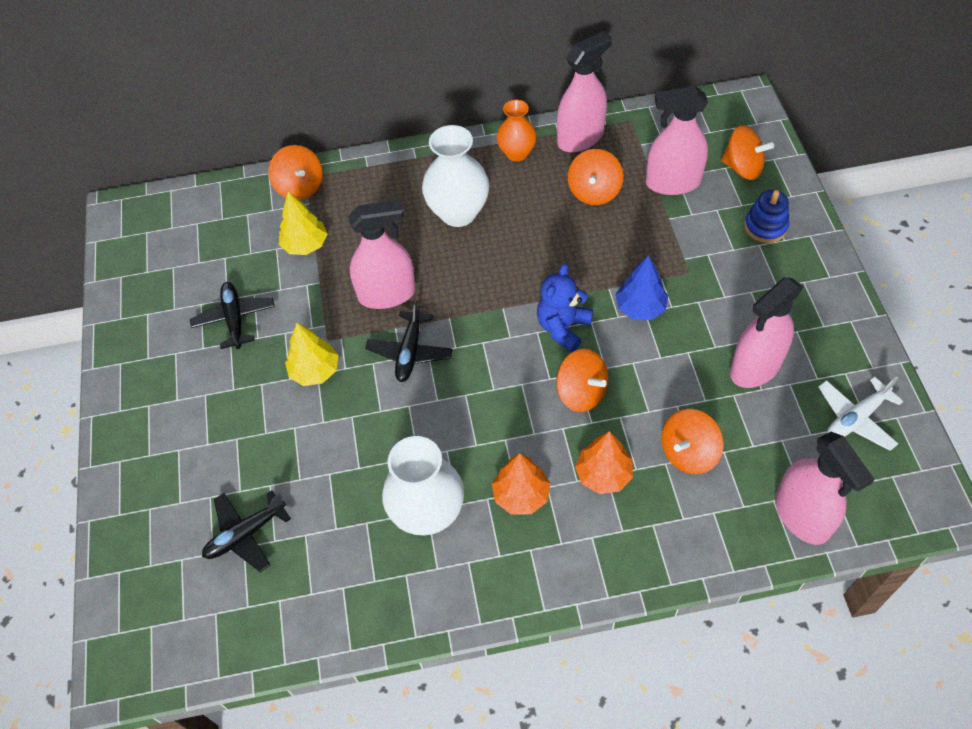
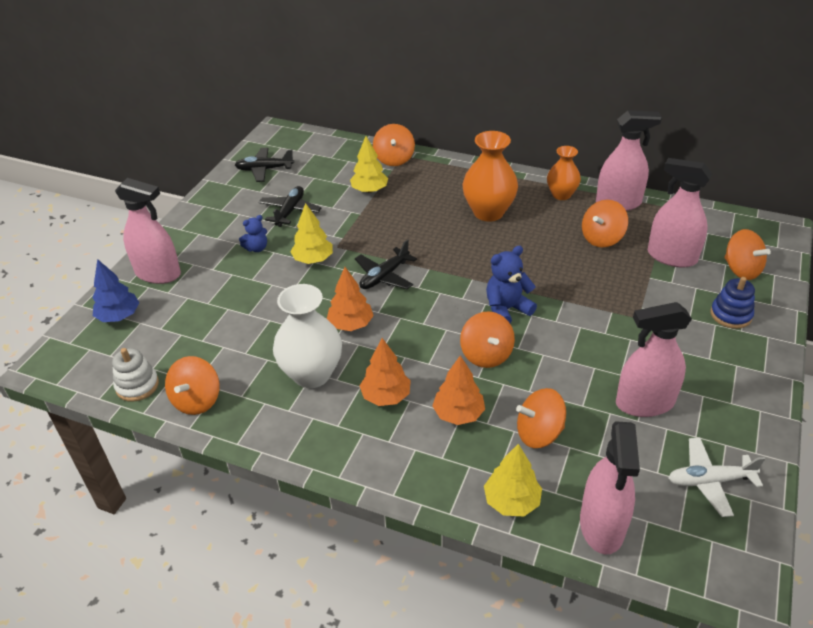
camera: 30 degrees right, 15 degrees down
(237, 389) = (257, 248): none -> blue teddy bear
(245, 534) = (188, 328): black plane -> black plane (264, 169)
(249, 636) = (137, 385): none -> white stacking toy
(331, 614) = (197, 400): none -> orange spinning top
(387, 294) = (398, 238): pink spray bottle -> pink spray bottle (158, 273)
(421, 431) = (350, 324): none -> orange tree
(458, 212) = (488, 212): white vase -> orange vase
(640, 308) = (578, 323): blue tree -> blue tree (119, 316)
(714, 538) = (511, 501): none -> yellow tree

